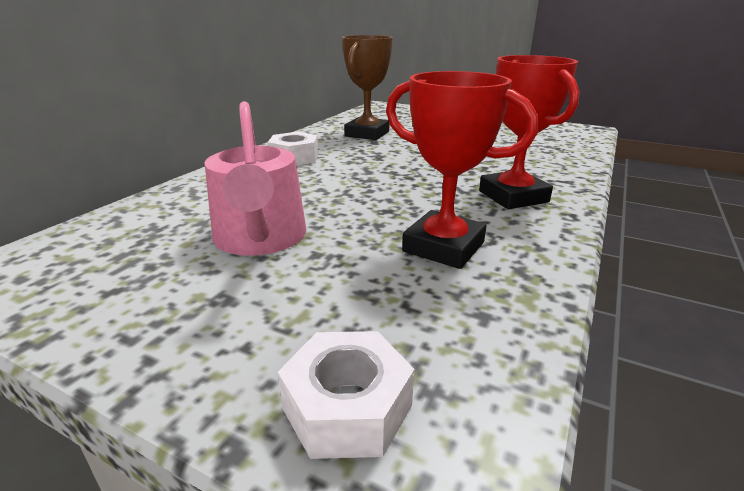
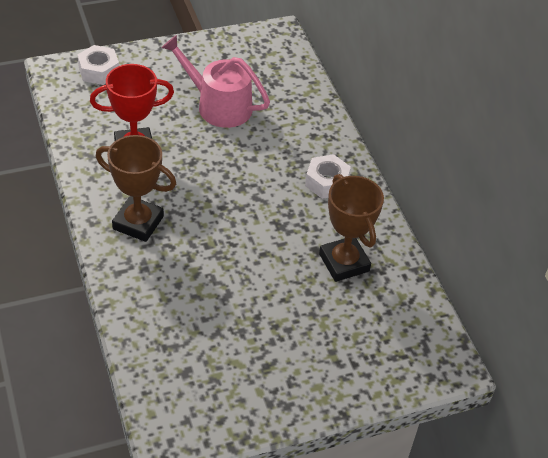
camera: 130 degrees right, 20 degrees up
(513, 196) = (138, 223): red trophy -> brown trophy

